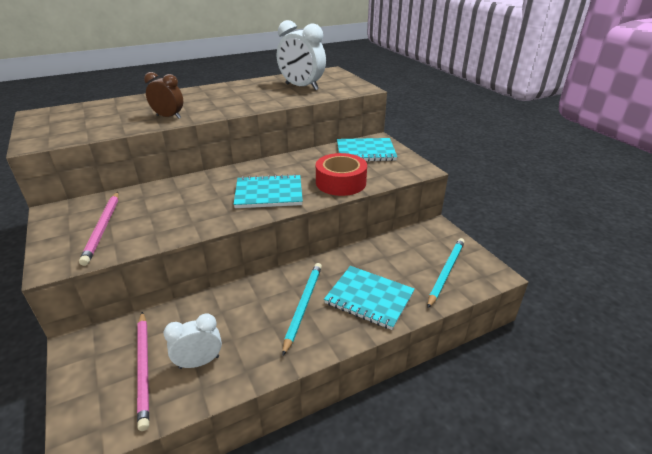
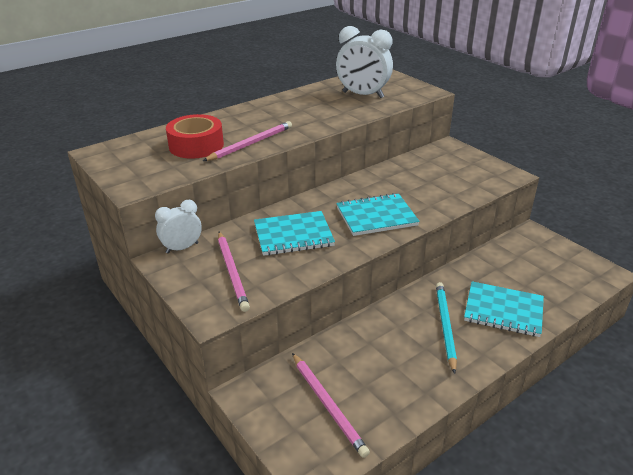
camera: 10 degrees left, 0 degrees up
(168, 117) = (251, 144): brown clock -> pink pencil
(199, 362) = (377, 391): white clock -> white clock (182, 248)
(341, 182) = (441, 197): red tape -> red tape (196, 145)
(365, 152) = (445, 161): turquoise notebook -> turquoise notebook (293, 235)
(446, 272) = (562, 276): turquoise pencil -> none

